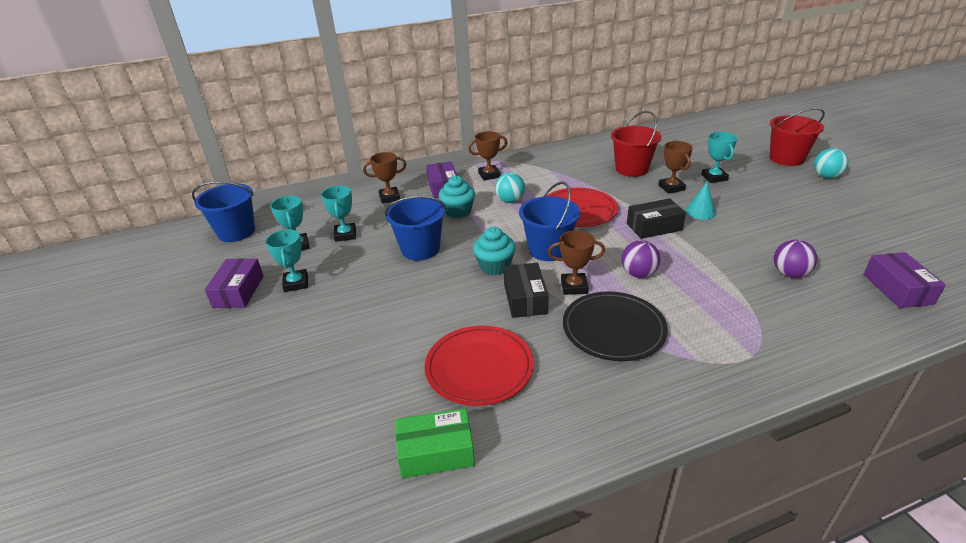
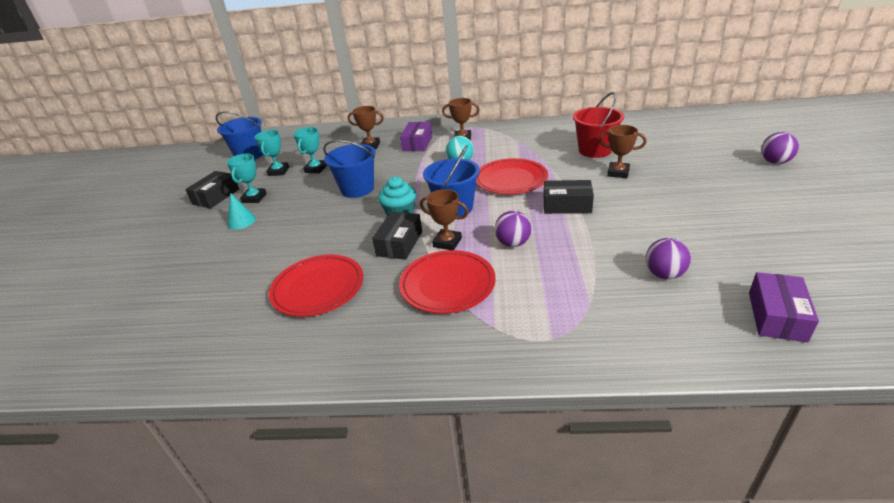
camera: 25 degrees right, 0 degrees up
(238, 291) = (216, 196): purple box -> black box
(436, 452) = (235, 340): green box -> none
(458, 211) = (411, 164): turquoise cupcake -> none
(613, 329) = (447, 284): black plate -> red plate
(671, 188) = (618, 173): brown trophy -> brown trophy turned 75 degrees counterclockwise
(700, 212) = (626, 199): turquoise cone -> turquoise cone (241, 221)
(714, 178) = (672, 170): turquoise trophy -> none
(786, 158) = (775, 162): red bucket -> purple ball
(826, 176) = (806, 187): turquoise ball -> none

